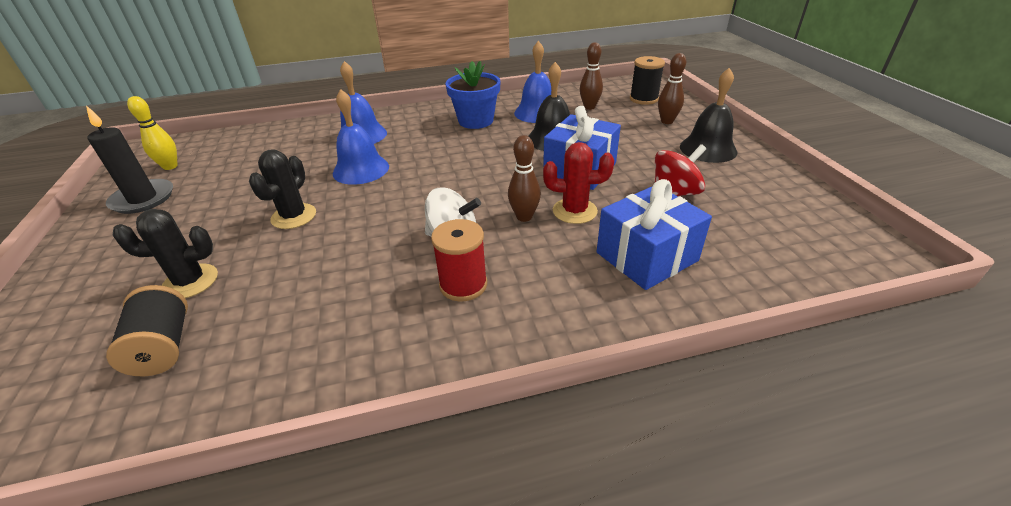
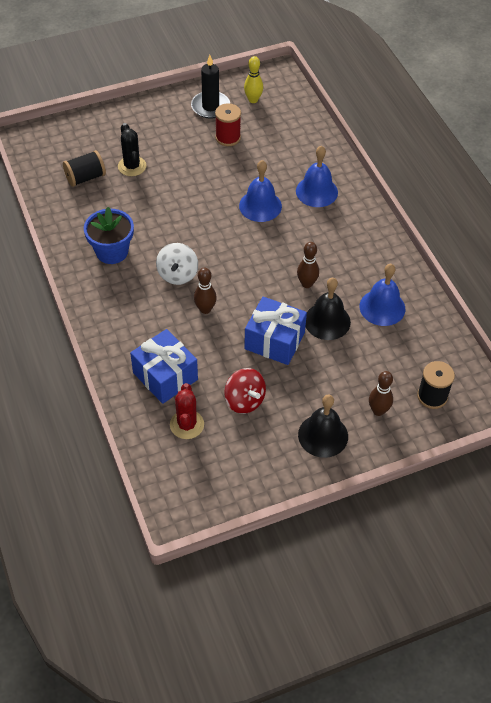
camera: 80 degrees right, 15 degrees up
(294, 216) = (196, 188): black cactus -> none
(463, 285) = (134, 285): red spool -> red spool (228, 137)
(476, 121) = (356, 263): blue flower pot -> blue flower pot (112, 251)
(574, 211) = (214, 338): red cactus -> red cactus (187, 424)
(589, 107) = (402, 349): brown bowling pin -> brown bowling pin (307, 284)

